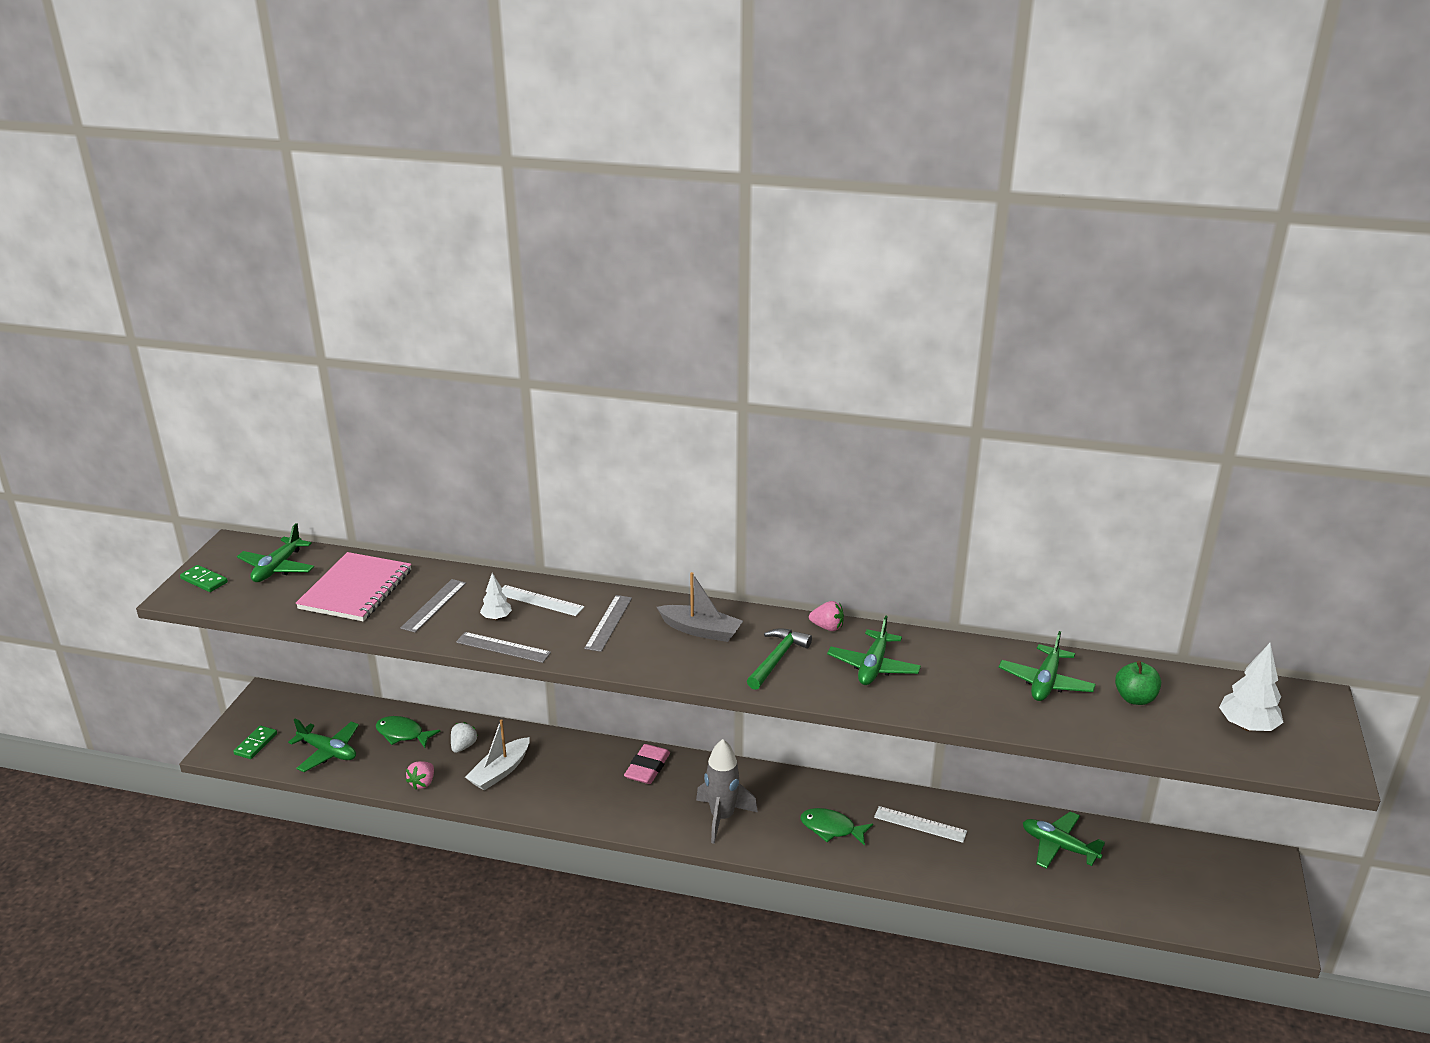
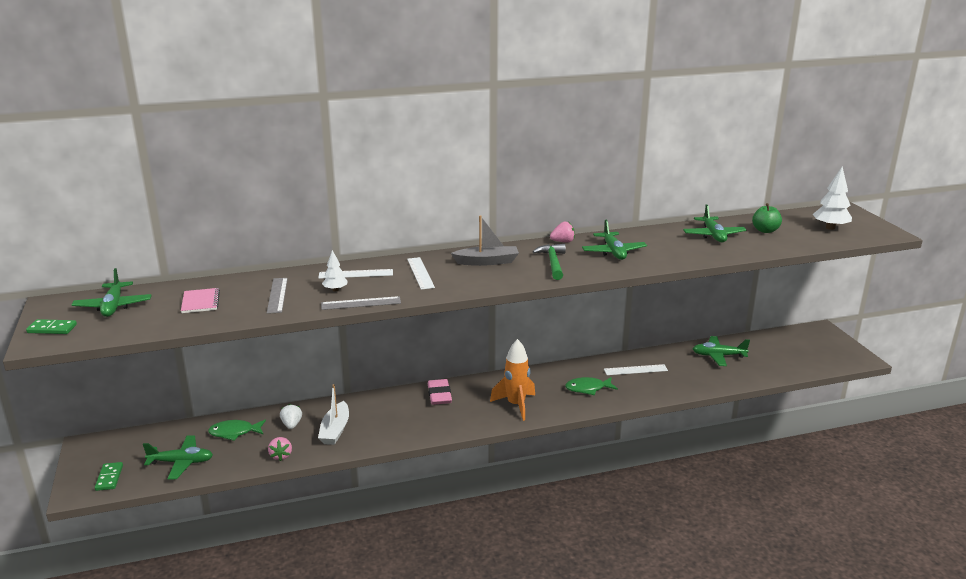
camera: 30 degrees left, 5 degrees down
(356, 589) = (200, 302): pink notebook -> pink notebook, size x0.53
(608, 623) = (420, 273): grey ruler -> white ruler
(722, 817) = (516, 405): grey rocket -> orange rocket

